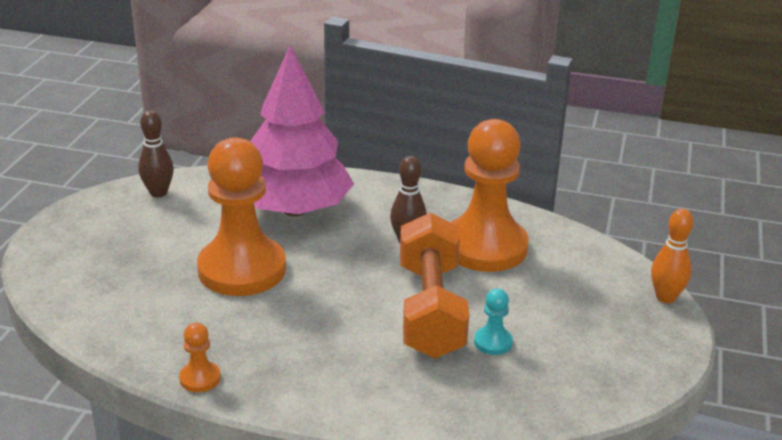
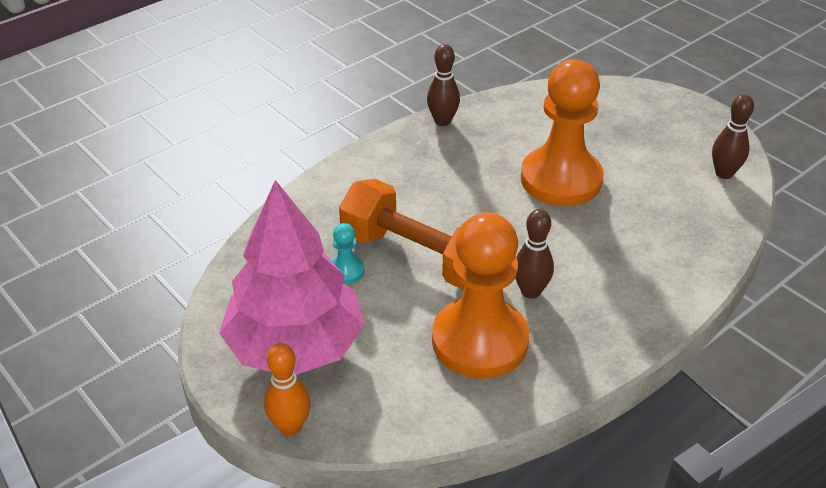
camera: 125 degrees right, 10 degrees up
(200, 378) = (442, 121): orange pawn -> brown bowling pin
(295, 209) = (639, 243): pink tree -> pink tree (295, 346)

